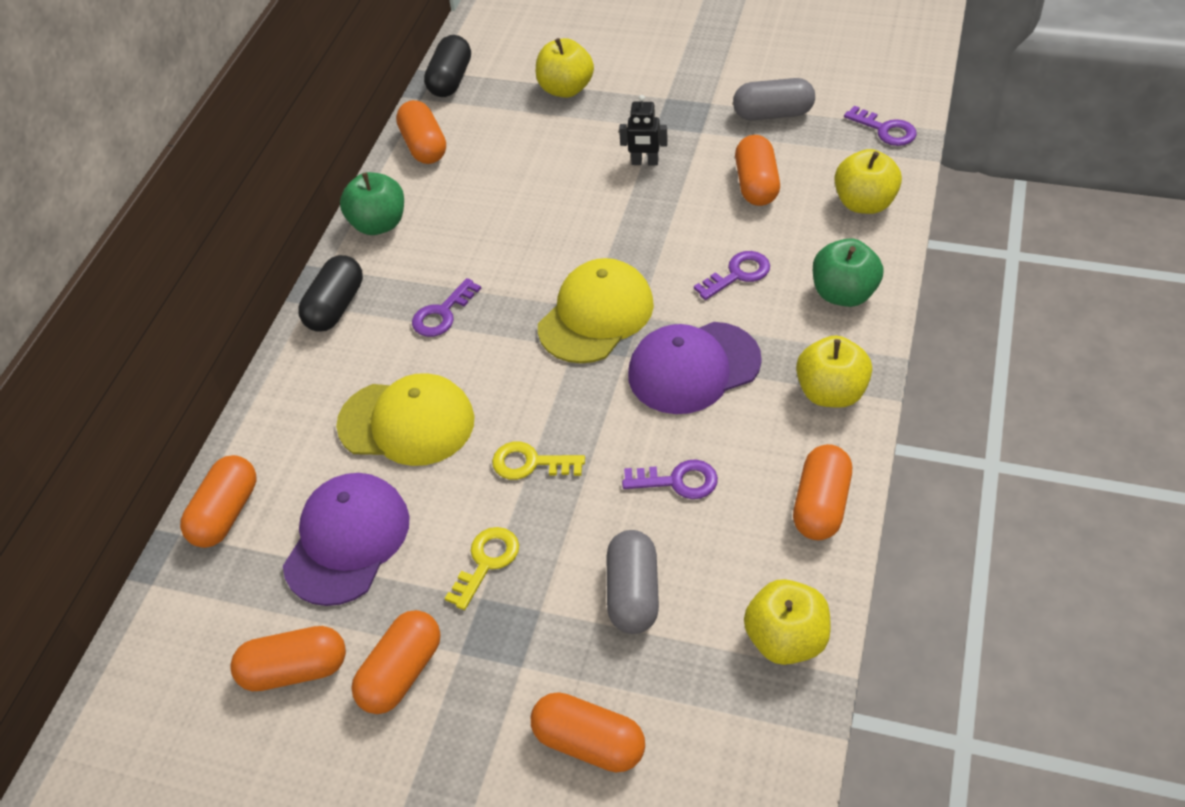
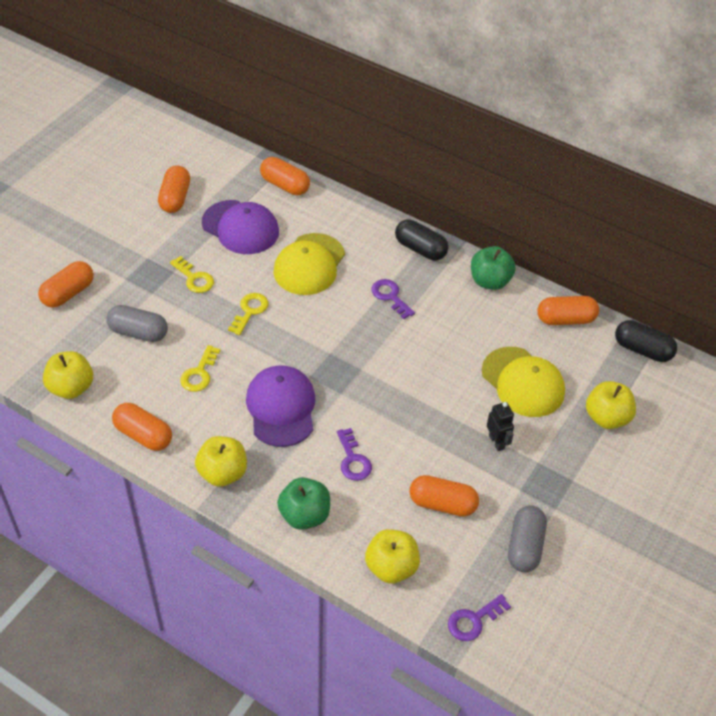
camera: 100 degrees right, 0 degrees up
(401, 673) = (149, 234): orange capsule -> none
(596, 315) = (352, 371): yellow cap -> yellow cap (523, 382)
(645, 162) = (496, 442): black robot -> black robot turned 135 degrees clockwise
(678, 481) = (199, 373): purple key -> yellow key

